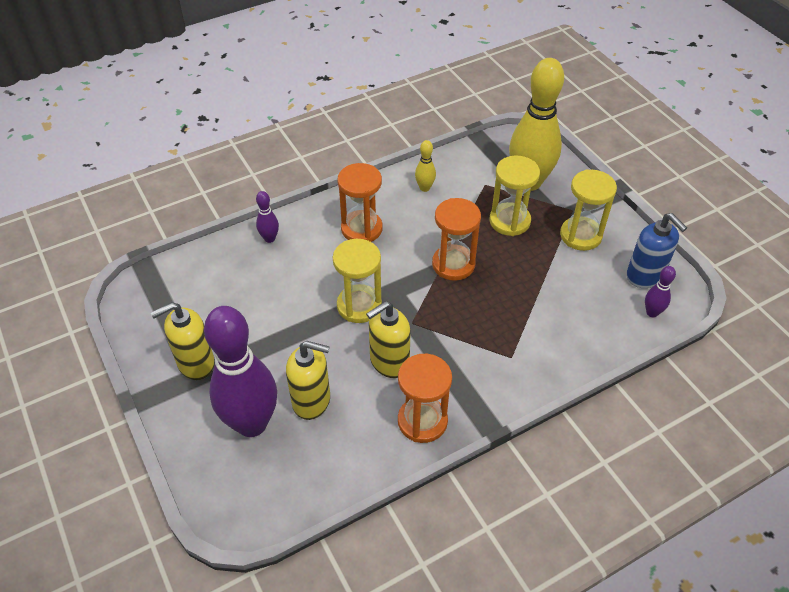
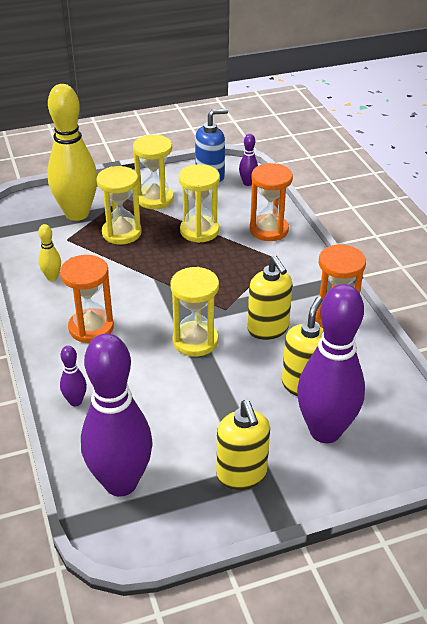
camera: 80 degrees left, 10 degrees down
(185, 284) = (121, 483): none -> purple bowling pin
(453, 264) = (163, 274): orange hourglass -> orange hourglass (268, 230)
(536, 282) = (199, 231): none -> yellow hourglass

